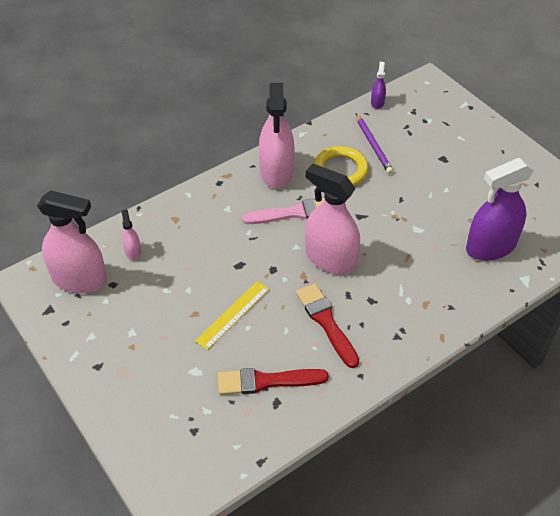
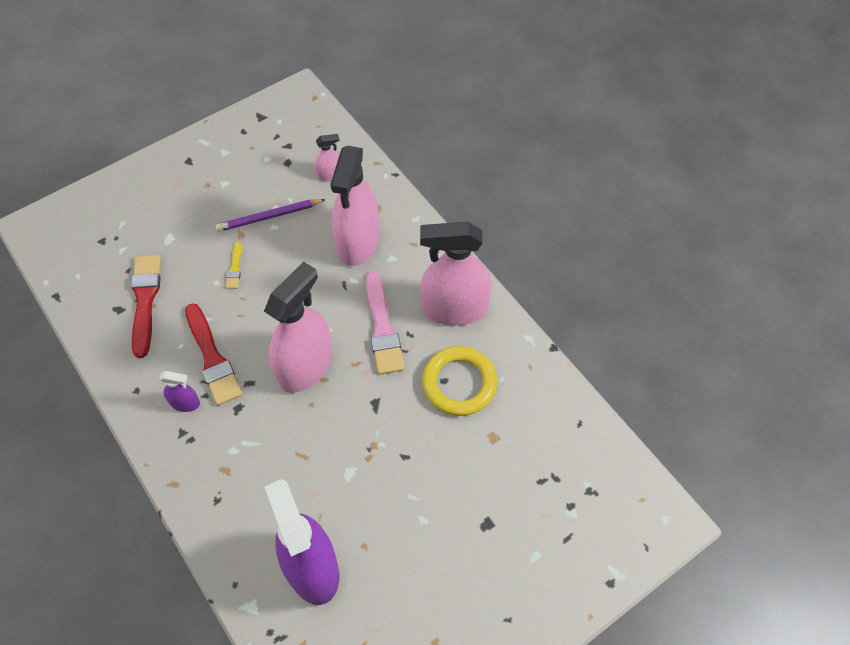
camera: 90 degrees right, 10 degrees up
(79, 279) = (296, 135): pink spray bottle -> pink spray bottle (358, 242)
(233, 315) = (235, 268): yellow ruler -> yellow brush
(326, 322) = (212, 358): red brush -> red brush turned 90 degrees clockwise
(373, 145) = (511, 428): purple pencil -> purple pencil (269, 216)
(377, 102) = (605, 440): purple spray bottle -> purple spray bottle (185, 403)

